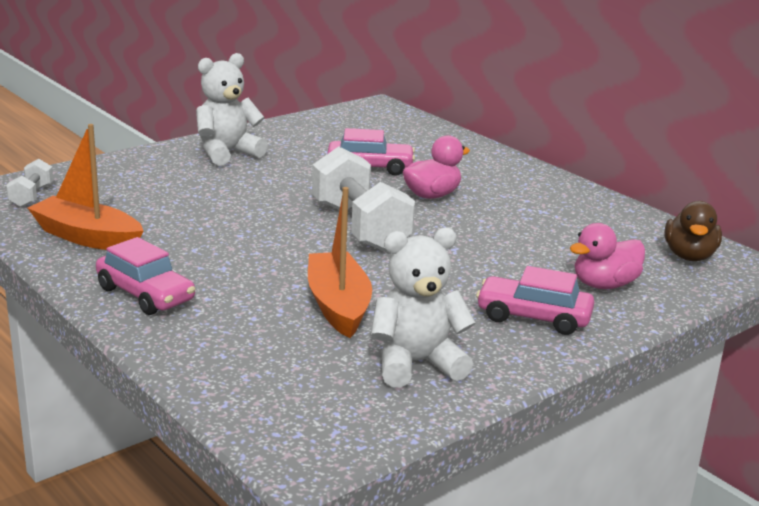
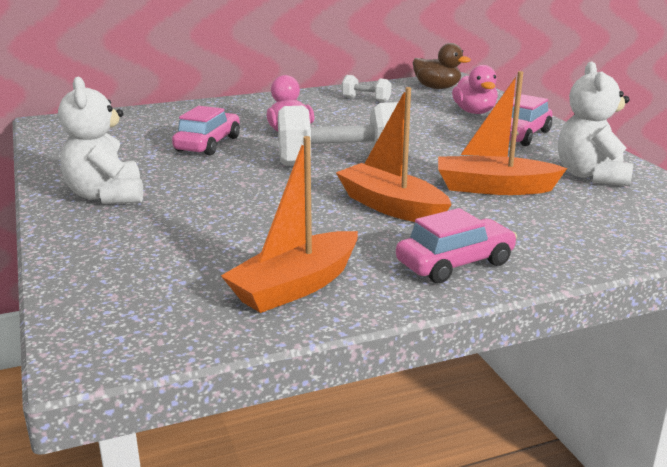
camera: 70 degrees left, 0 degrees up
(31, 196) = (136, 318): white dumbbell -> white dumbbell (366, 99)
(259, 259) = (391, 207): none -> orange boat

